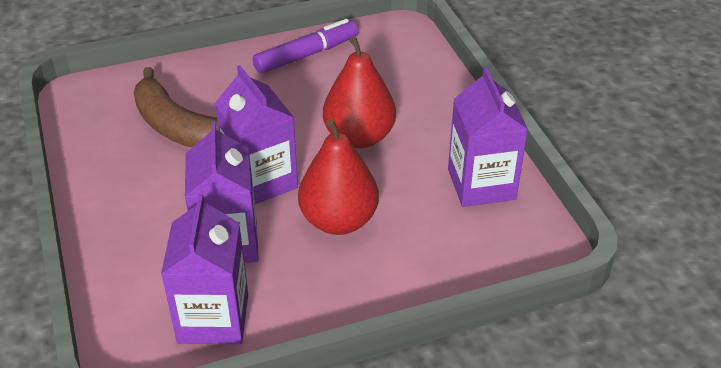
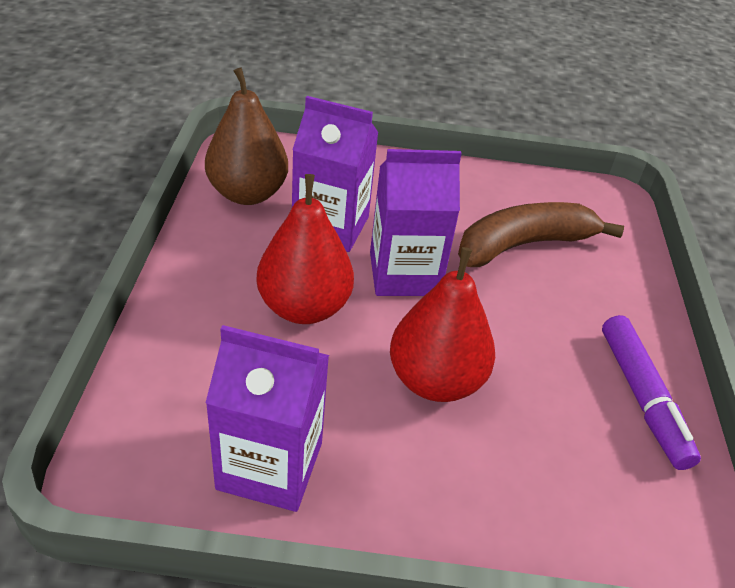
camera: 110 degrees right, 0 degrees up
(213, 318) = (247, 194): purple carton -> brown pear

